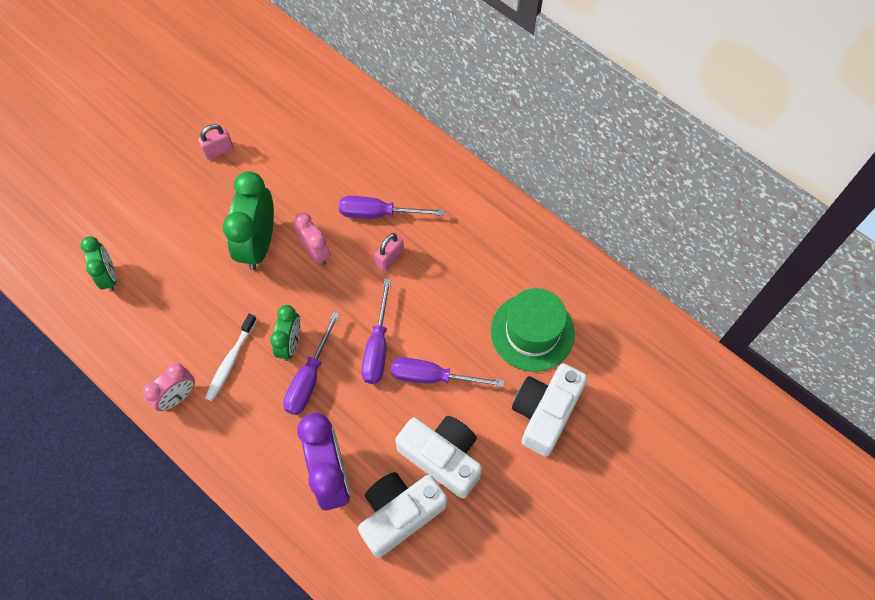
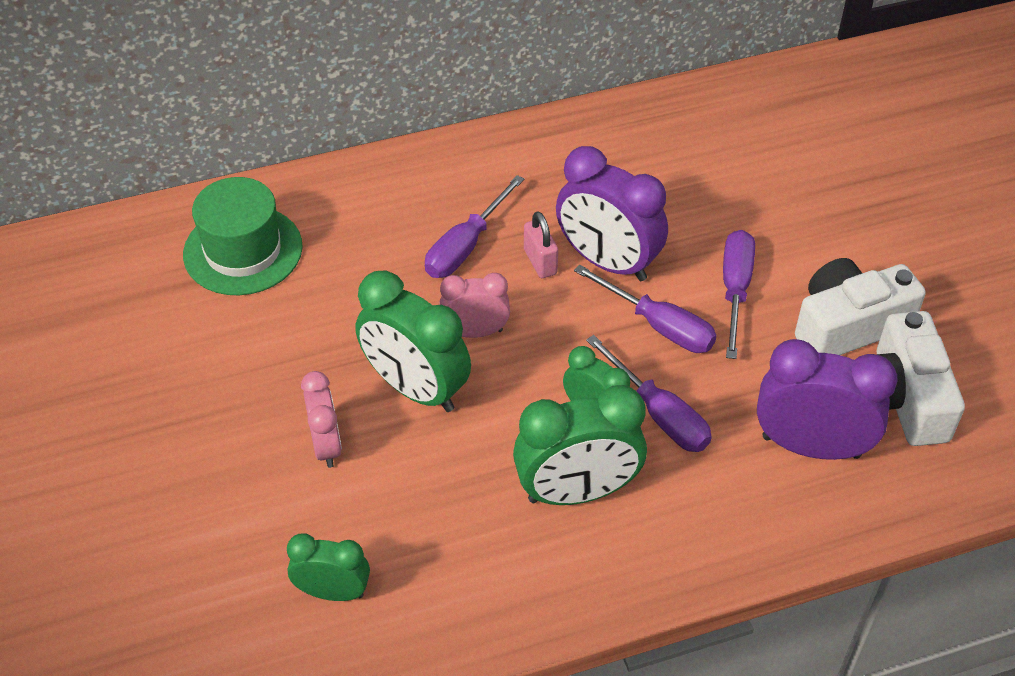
camera: 60 degrees left, 15 degrees down
(178, 397) = (594, 577): pink clock -> pink clock (326, 445)
(218, 150) = (225, 374): pink padlock -> none
(230, 361) = (577, 492): white toothbrush -> green clock
(412, 294) = (607, 262): none -> purple clock
(433, 377) = (735, 290): purple screwdriver -> purple screwdriver turned 150 degrees clockwise
(532, 332) = (732, 177): green hat -> green hat (243, 250)
(545, 412) = (842, 210): white camera -> none

